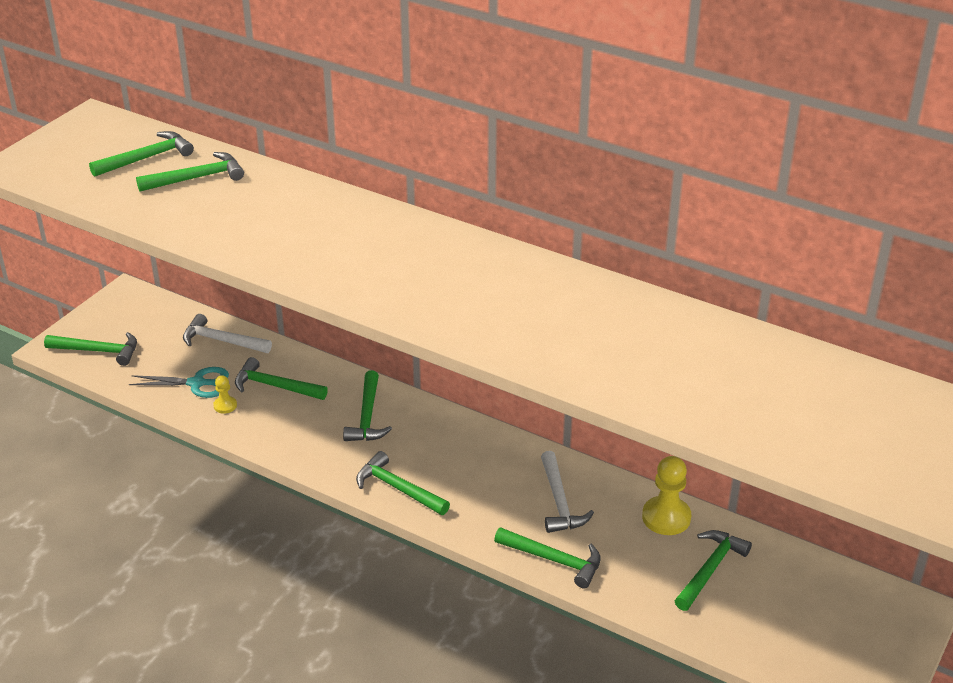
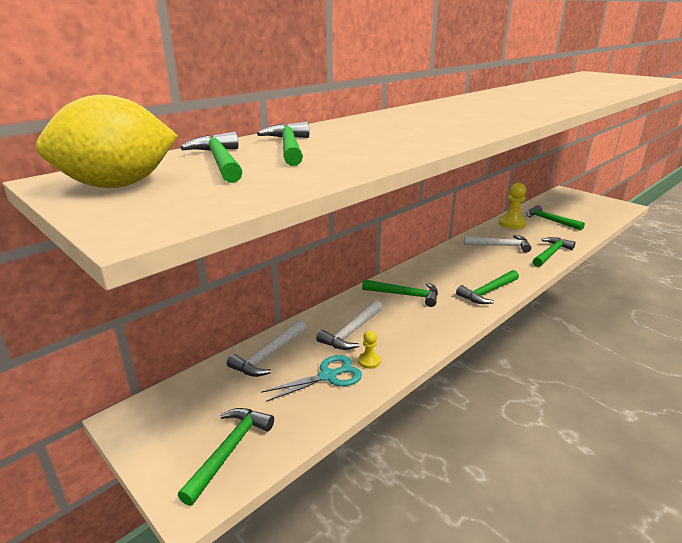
camera: 75 degrees left, 10 degrees down
(83, 138) = (118, 185): none -> yellow lemon
(197, 383) = (328, 376): turquoise scissors -> turquoise scissors turned 45 degrees clockwise
(275, 386) = (352, 332): green hammer -> white hammer

